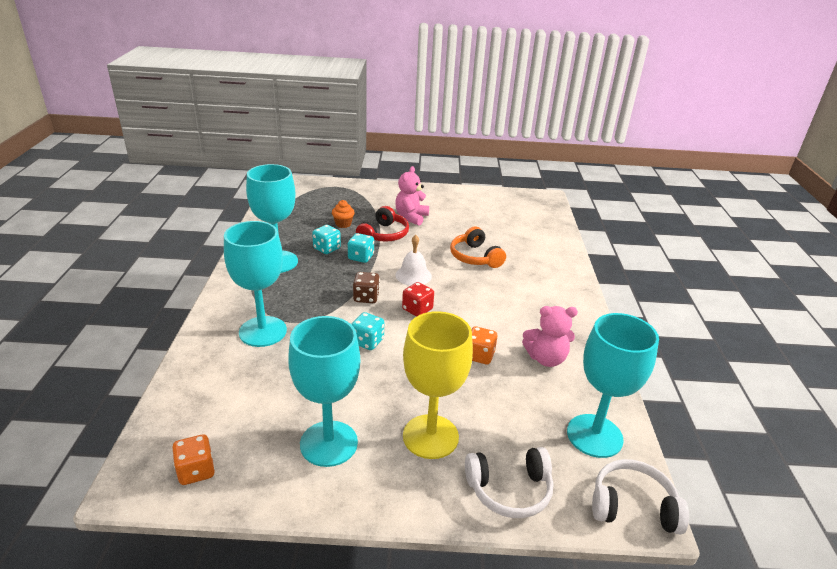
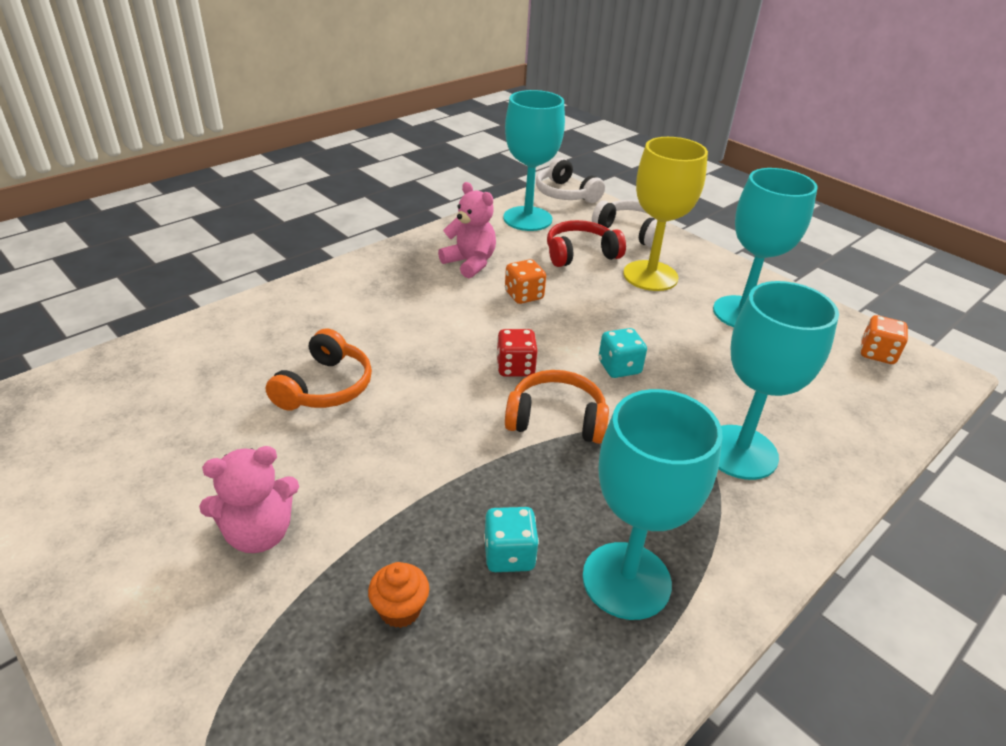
camera: 135 degrees left, 5 degrees up
(361, 257) = (477, 494): turquoise dice -> none
(366, 297) = (556, 419): brown dice -> orange headphones
(383, 235) = (372, 521): red headphones -> red headphones (580, 254)
(413, 275) = (450, 412): white bell -> none

